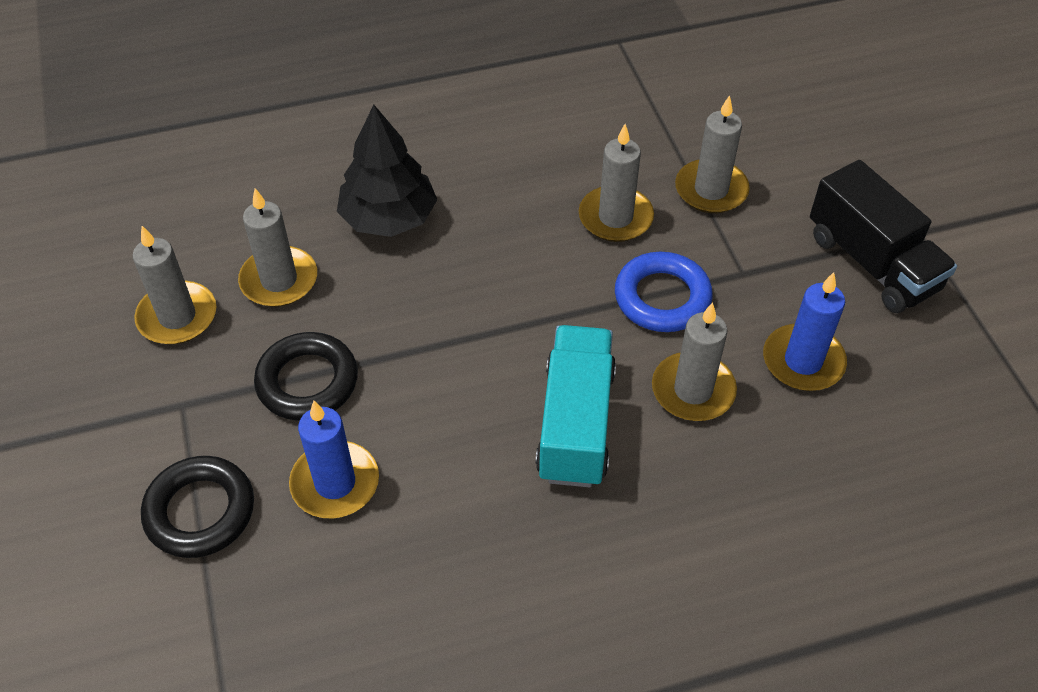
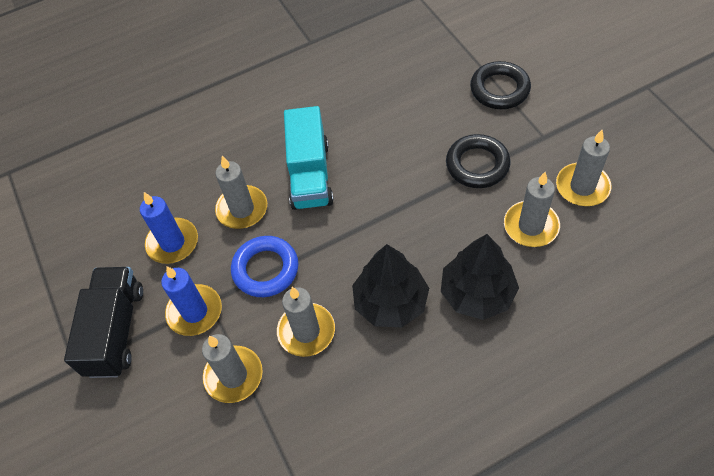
camera: 175 degrees right, 5 degrees up
(335, 483) = (435, 116): blue candle -> blue candle (195, 312)
(501, 228) = (390, 302): none -> black tree
(872, 263) = (115, 331): black truck -> black truck turned 45 degrees clockwise

